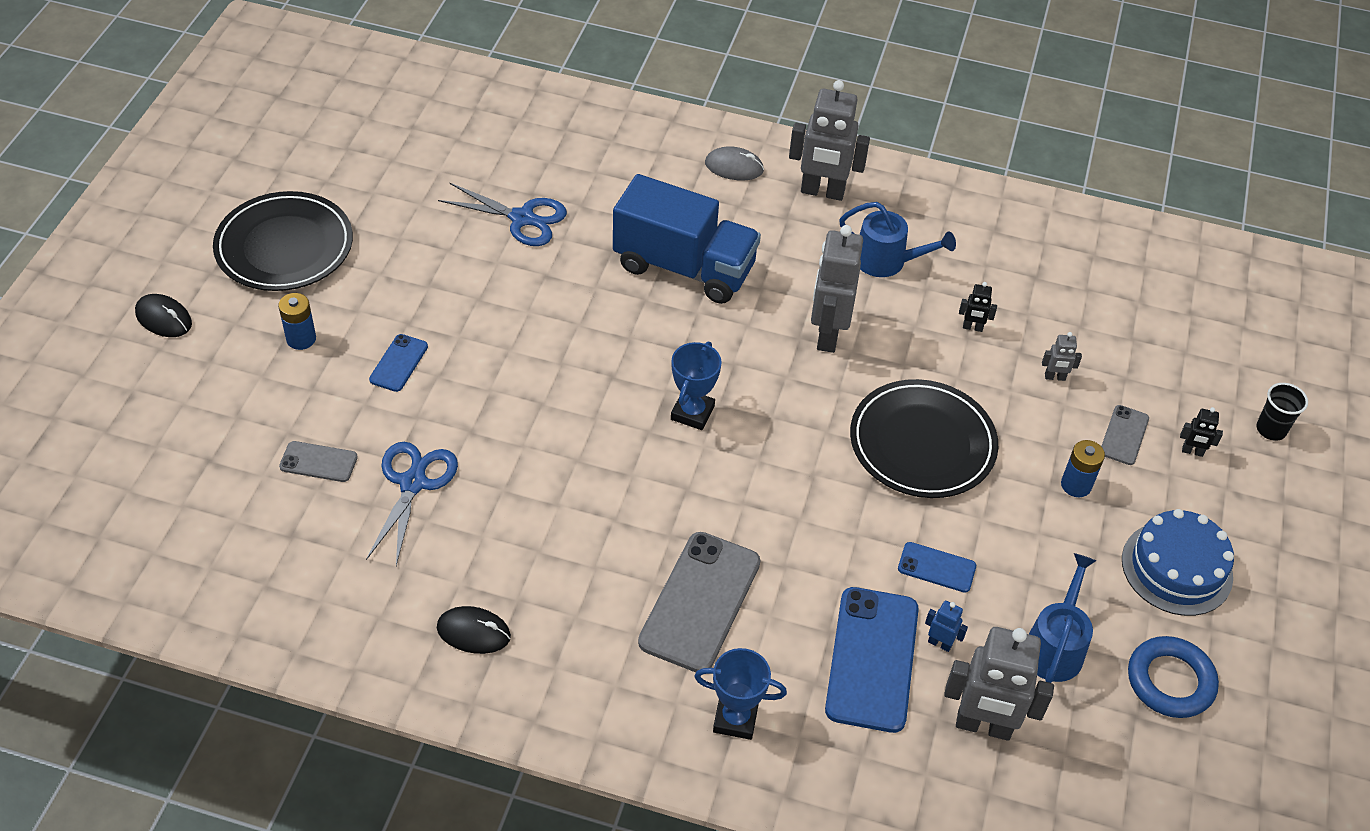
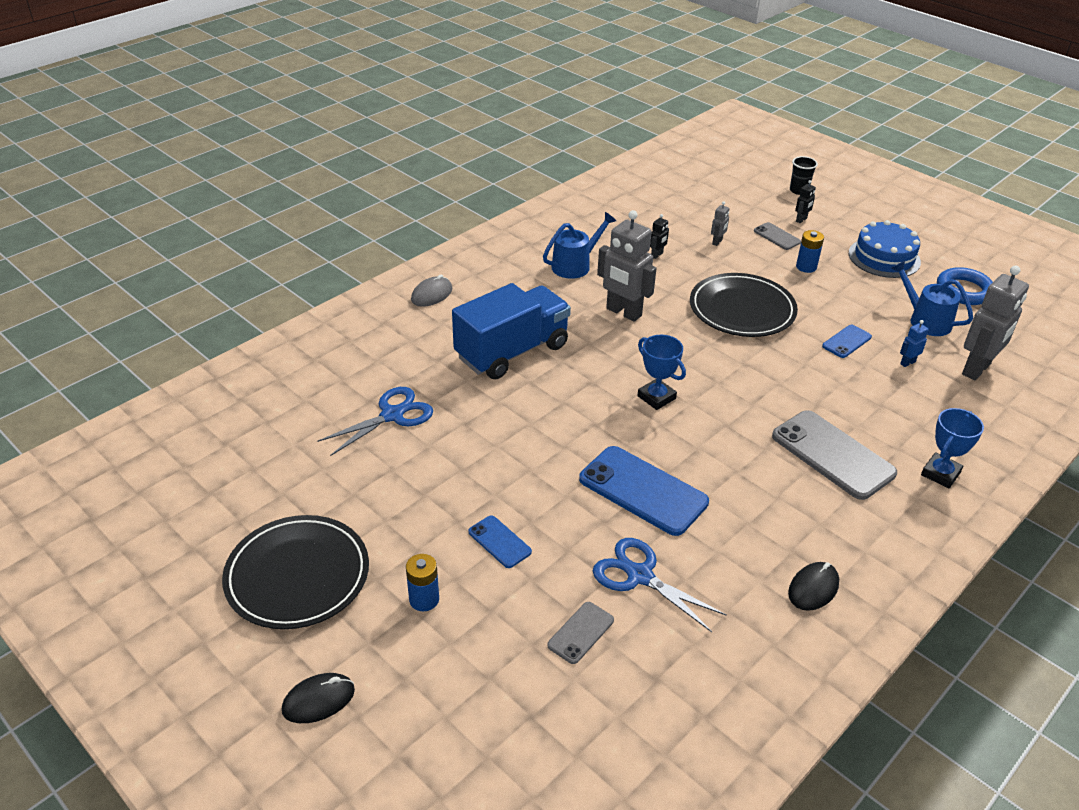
camera: 60 degrees left, 10 degrees down
(822, 192) = (490, 267): grey robot -> none
(872, 659) = (910, 395): blue phone -> blue phone (643, 490)

